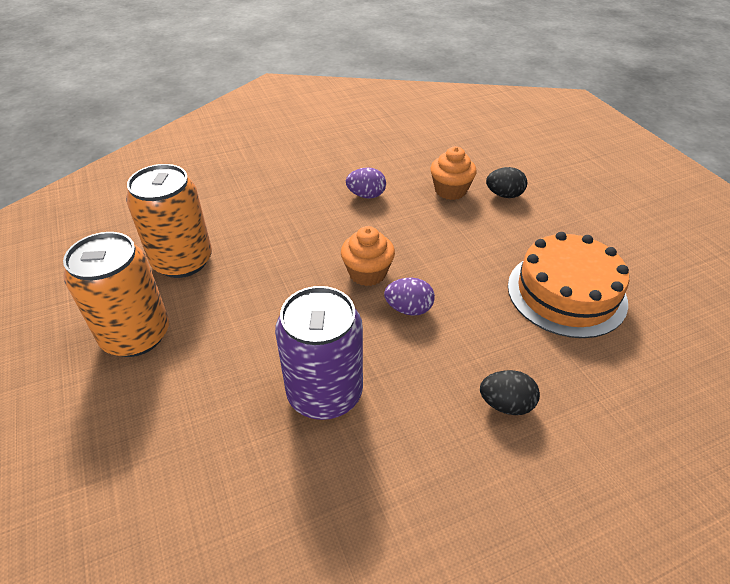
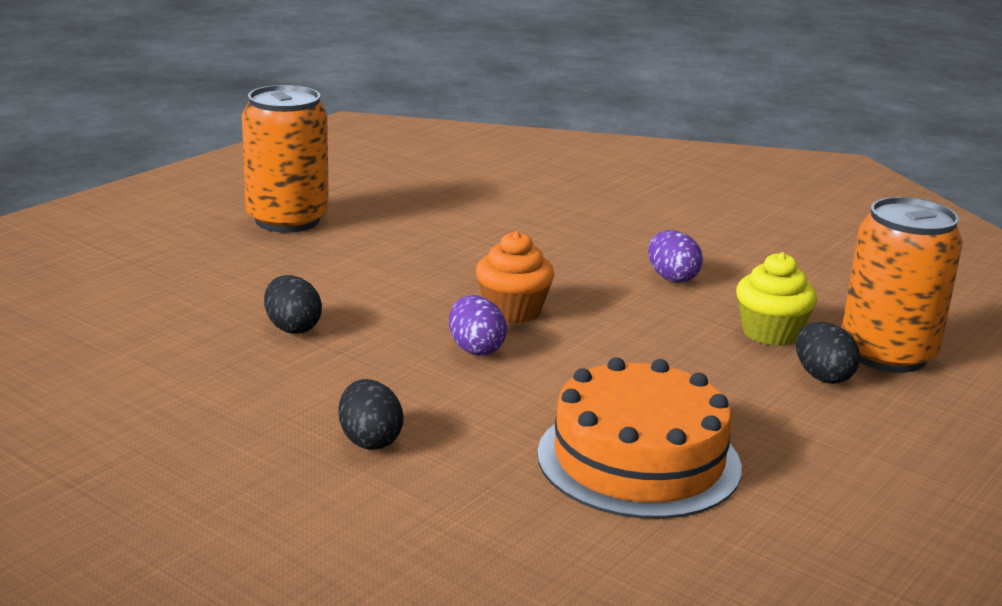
camera: 60 degrees right, 20 degrees down
(182, 261) = (415, 210): orange can -> orange can (887, 354)
(325, 393) = (292, 328): purple can -> black egg
(450, 190) = (770, 333): orange cupcake -> yellow cupcake

